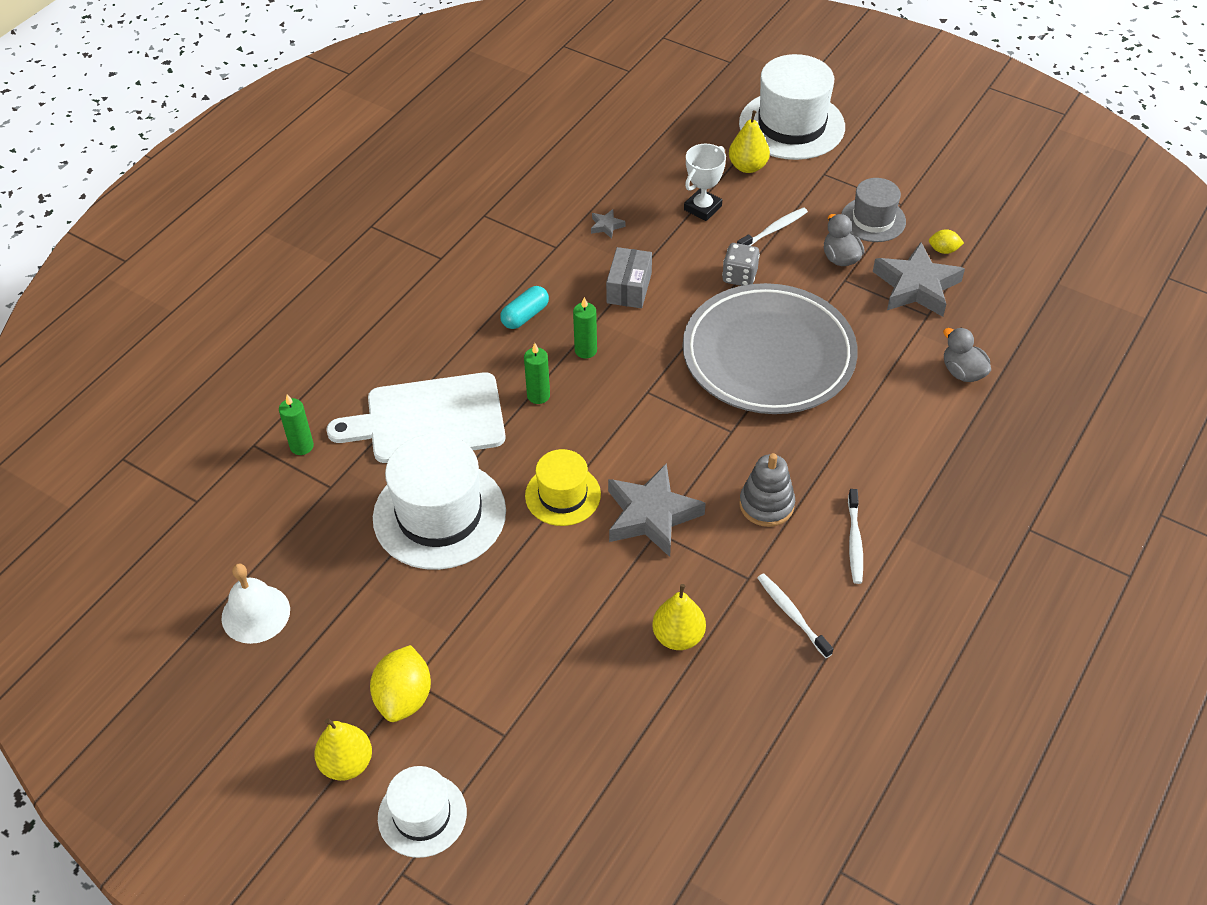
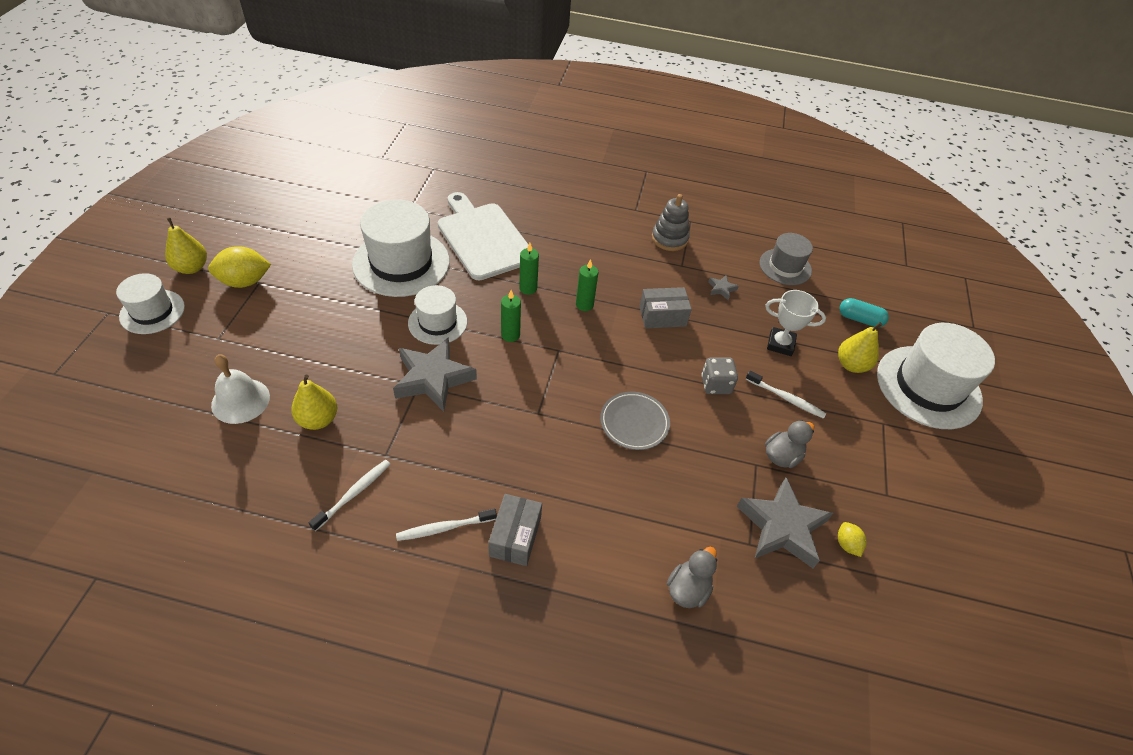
camera: 65 degrees right, 0 degrees up
(255, 614) = (301, 202): white bell -> white bell (240, 400)
(302, 446) = (439, 188): green candle -> green candle (510, 335)
(525, 316) = (603, 264): turquoise capsule -> turquoise capsule (859, 319)
(563, 495) = (437, 322): yellow hat -> white hat
(766, 505) = (466, 453): grey stacking toy -> grey stacking toy (669, 239)
(768, 355) = (634, 423): grey plate -> grey plate, size x0.44
(873, 220) = (849, 474): grey hat -> grey hat (785, 267)
(878, 485) = (515, 536): none -> grey box

